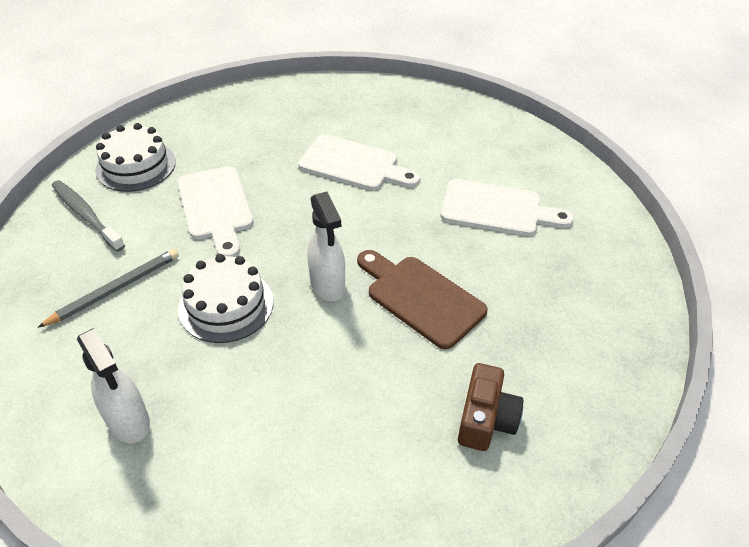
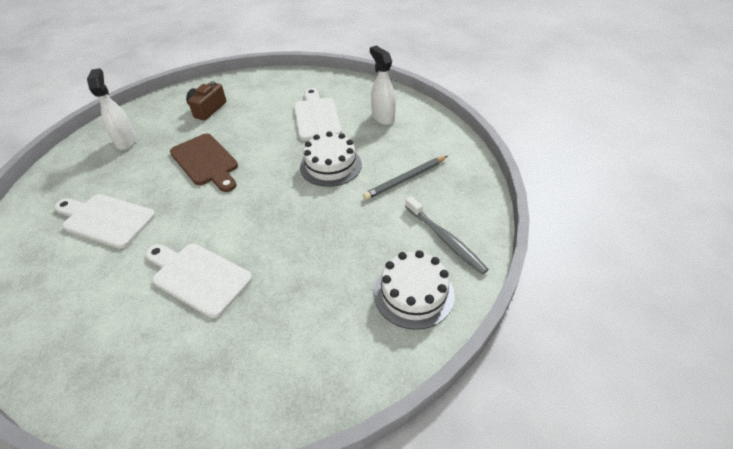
camera: 170 degrees left, 0 degrees up
(216, 207) = (334, 239): white cutting board -> white cutting board (316, 117)
(327, 285) = (262, 172): white spray bottle -> white spray bottle (126, 141)

